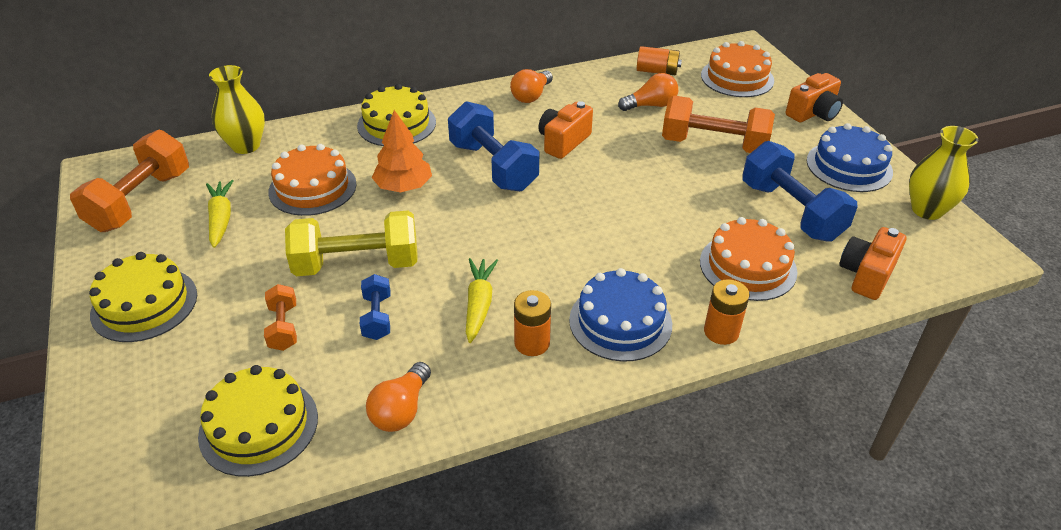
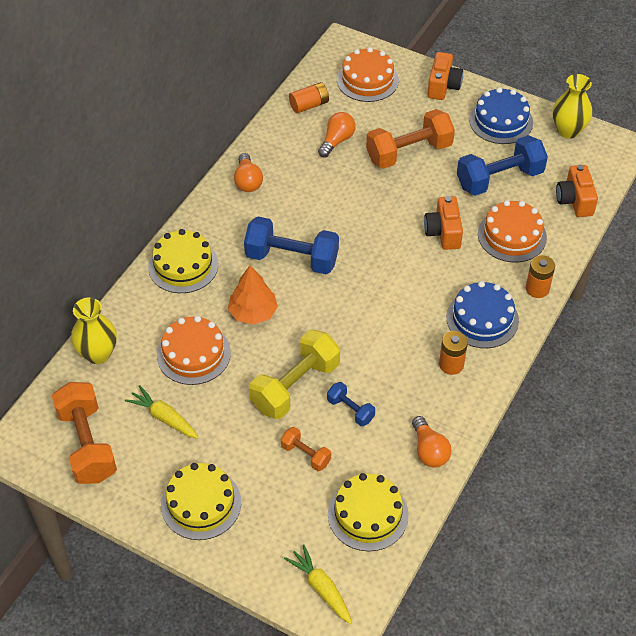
camera: 40 degrees left, 10 degrees up
(479, 304) = (397, 361): yellow carrot -> yellow carrot (321, 588)
(563, 142) = (314, 209): orange camera -> orange camera (443, 232)
(791, 211) = (499, 179): blue dumbbell -> blue dumbbell turned 45 degrees counterclockwise

